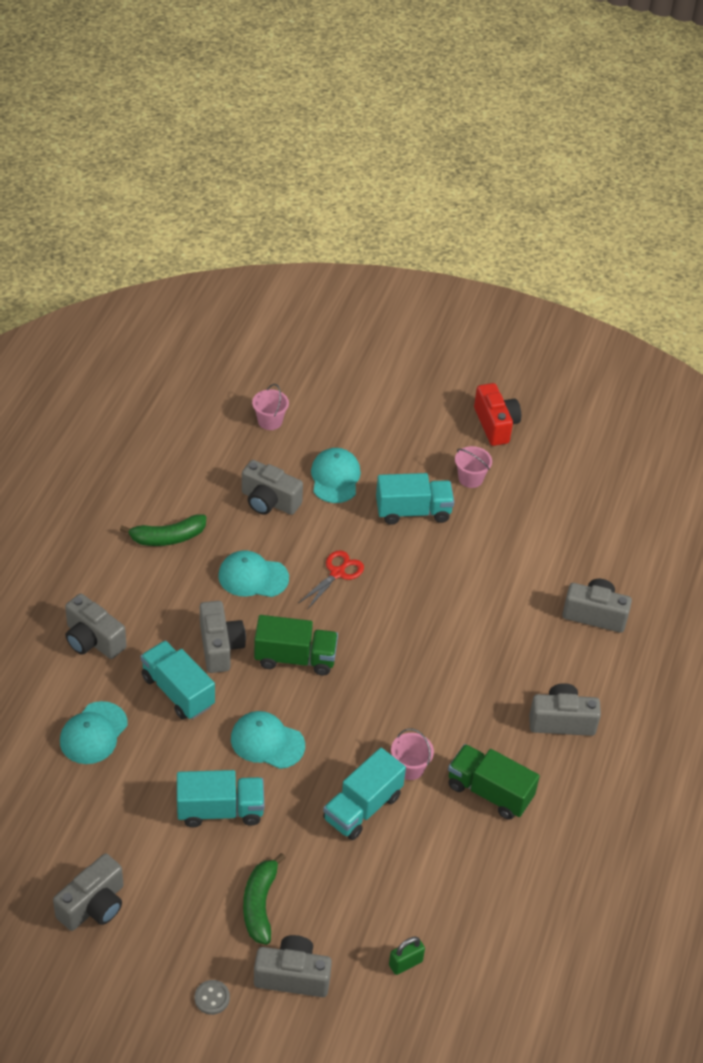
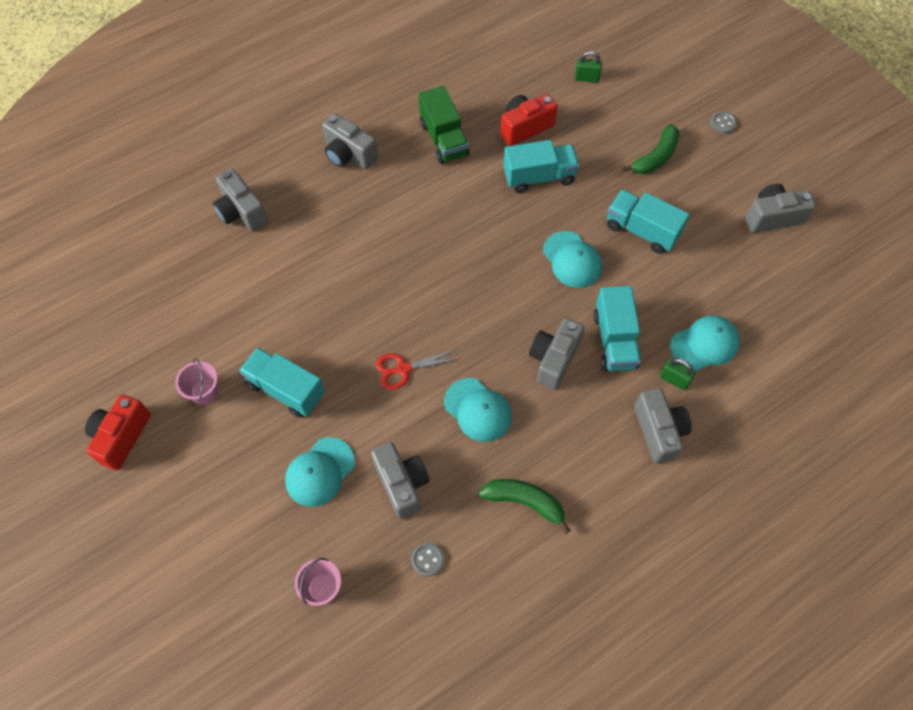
camera: 140 degrees left, 15 degrees up
(104, 687) = (674, 379): none -> green padlock
(211, 470) = (427, 559): none -> grey button
(292, 976) = (663, 108): grey camera -> none
(295, 658) = (500, 313): green truck -> none
(410, 768) = (483, 184): pink bucket -> none
(421, 856) = (525, 127): none -> red camera

